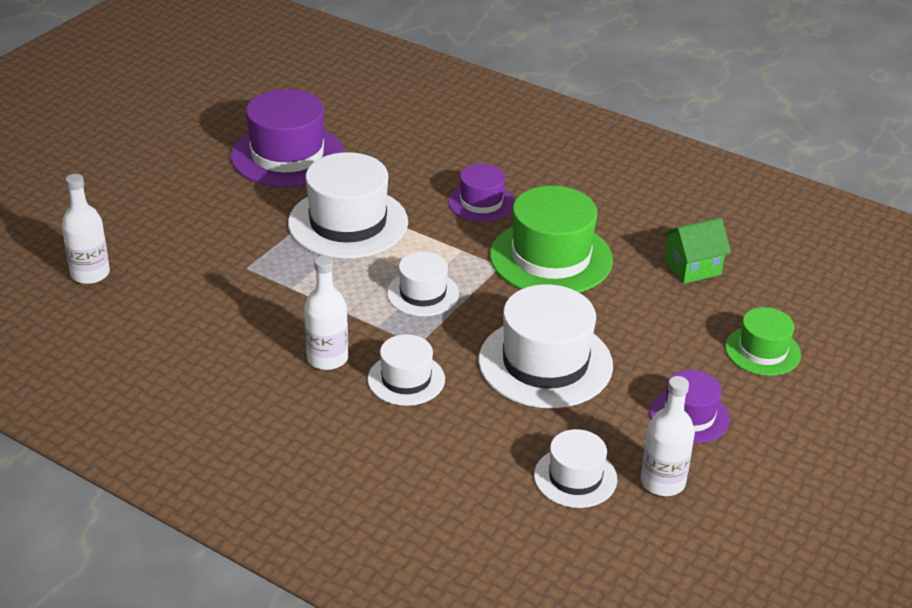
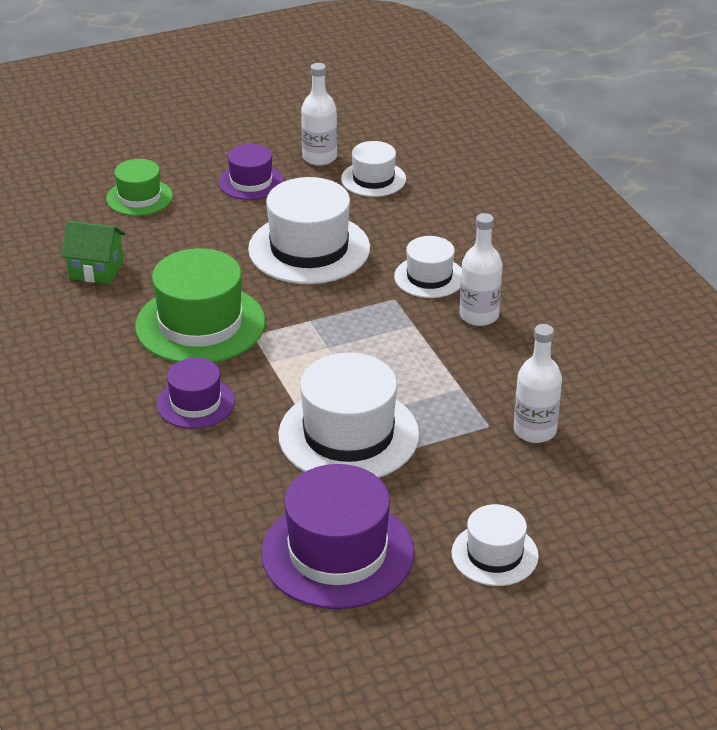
camera: 145 degrees left, 0 degrees up
(90, 274) = (651, 481): white bottle -> white bottle (534, 431)
(423, 293) = (347, 337): white hat -> white hat (494, 554)

